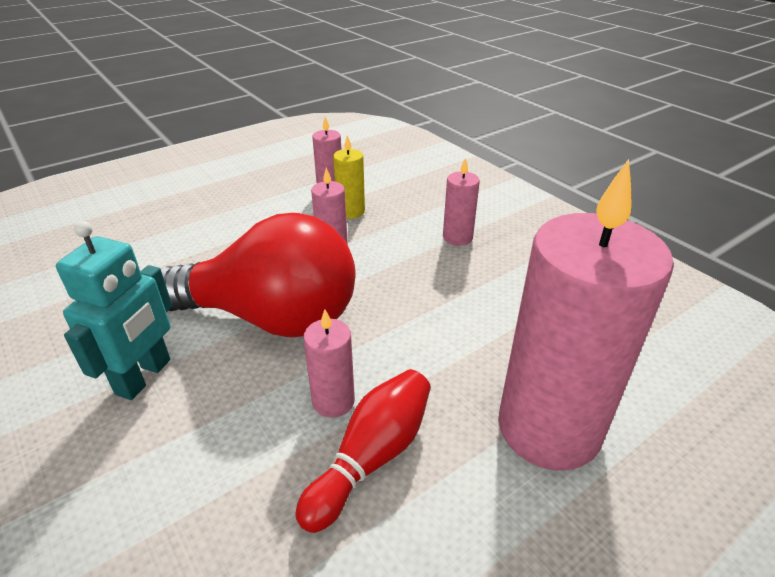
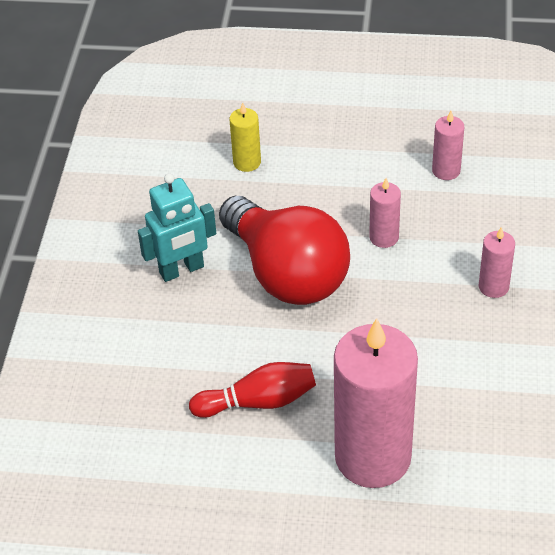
camera: 45 degrees right, 10 degrees up
(333, 401) = (269, 356): pink candle -> none
(350, 211) = (437, 207): yellow candle -> yellow candle (247, 162)

